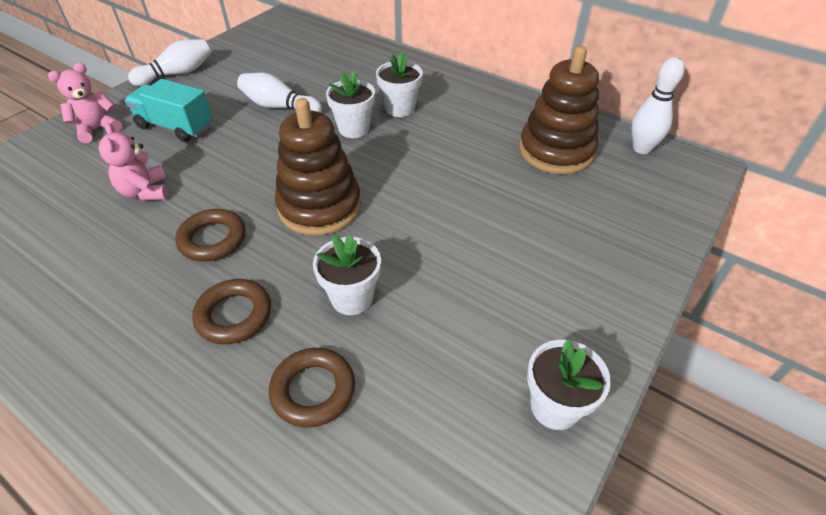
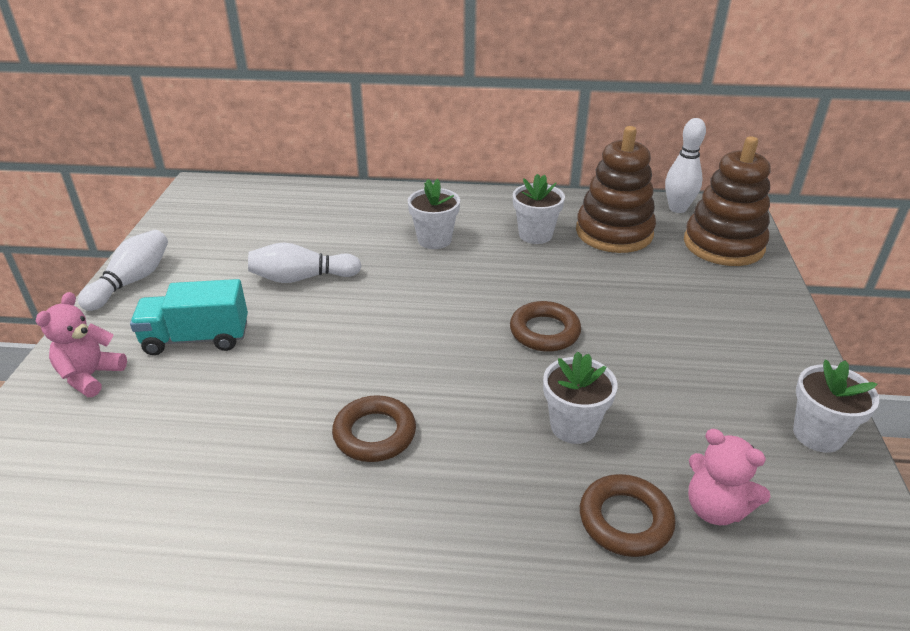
camera: 30 degrees left, 10 degrees down
(145, 192) = (238, 419): pink teddy bear -> pink teddy bear (715, 508)
(234, 315) = (478, 493): brown ring -> brown ring (544, 331)
(319, 207) = (453, 358): brown stacking toy -> brown stacking toy (723, 245)
(354, 129) = (408, 273): white flower pot -> white flower pot (535, 235)

